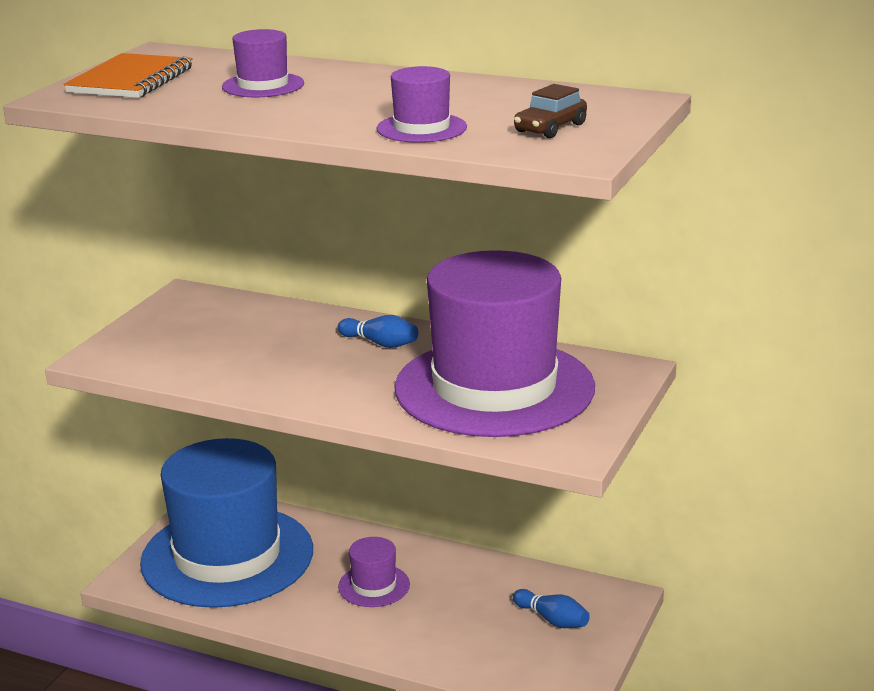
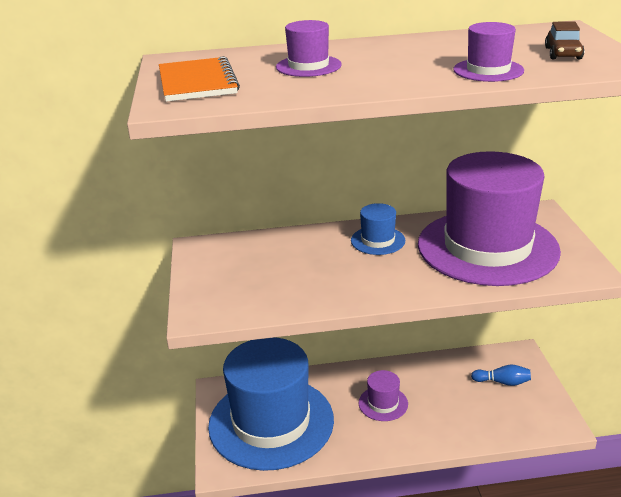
camera: 30 degrees left, 5 degrees up
(380, 343) = (378, 240): blue bowling pin -> blue hat

